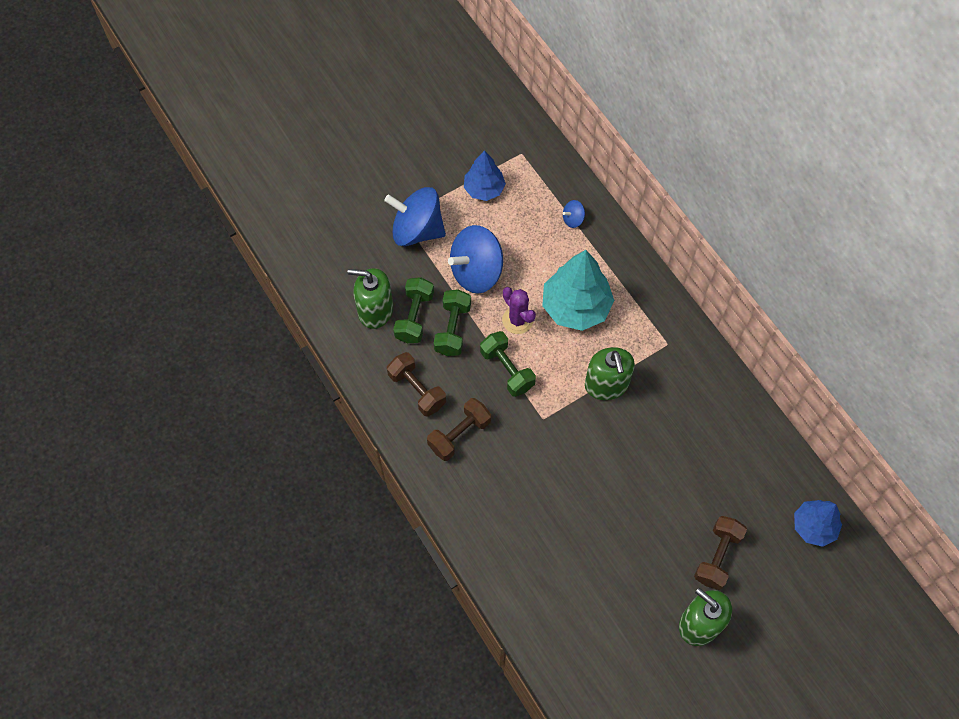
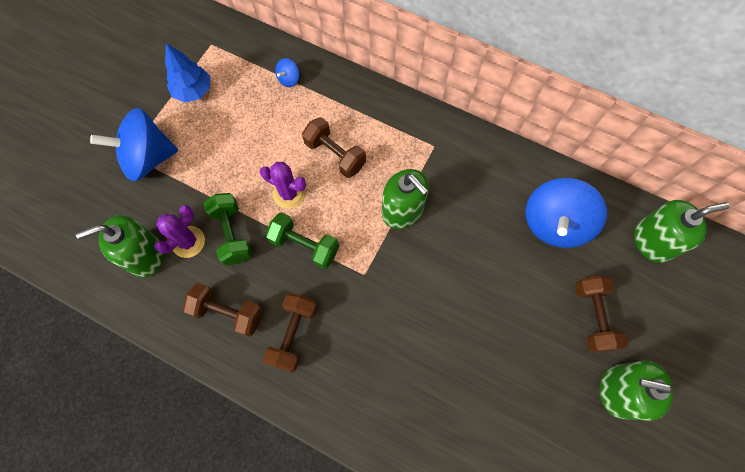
camera: 30 degrees left, 5 degrees up
(414, 317) = (188, 242): green dumbbell -> purple cactus
(476, 272) = (226, 169): blue spinning top -> blue spinning top (554, 223)
(575, 307) = (335, 155): turquoise tree -> brown dumbbell
(813, 526) = (652, 241): blue tree -> green soap dispenser

